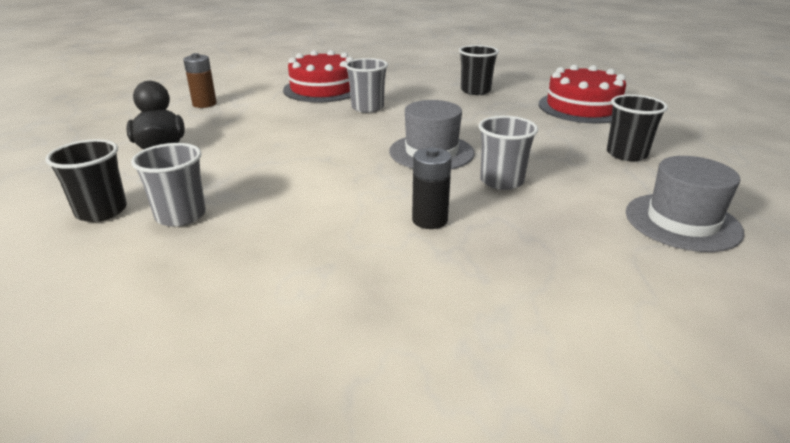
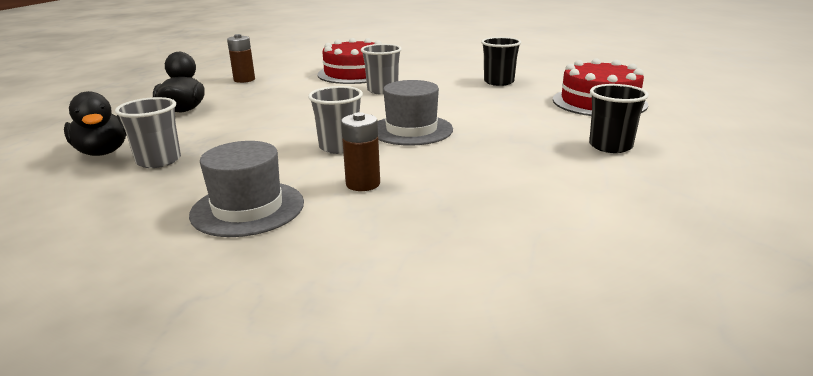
camera: 15 degrees right, 5 degrees down
(101, 211) = (103, 152): black cup -> black duck
(429, 220) = (363, 184): black battery -> brown battery
(501, 181) = (458, 159): grey cup -> grey cup (339, 147)
(682, 222) = (618, 210): grey hat -> grey hat (248, 208)

